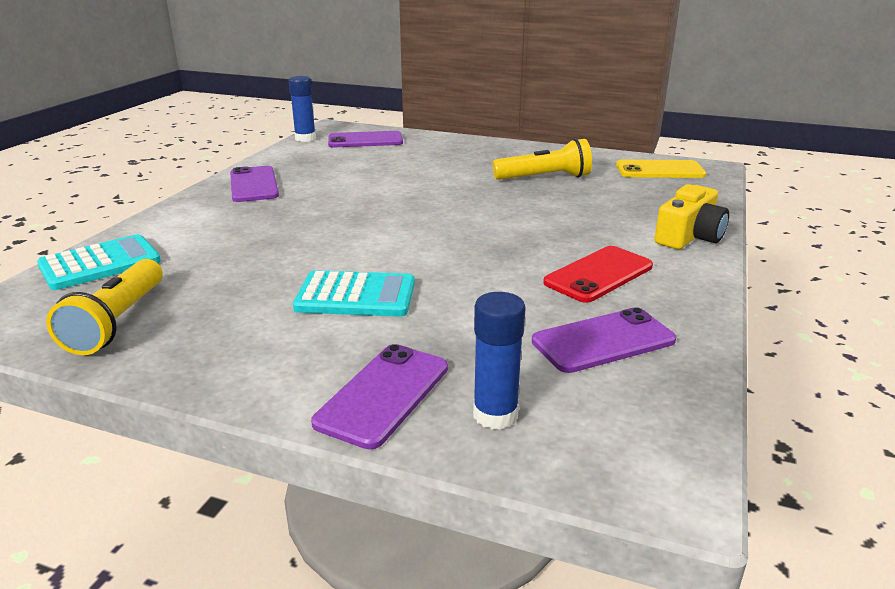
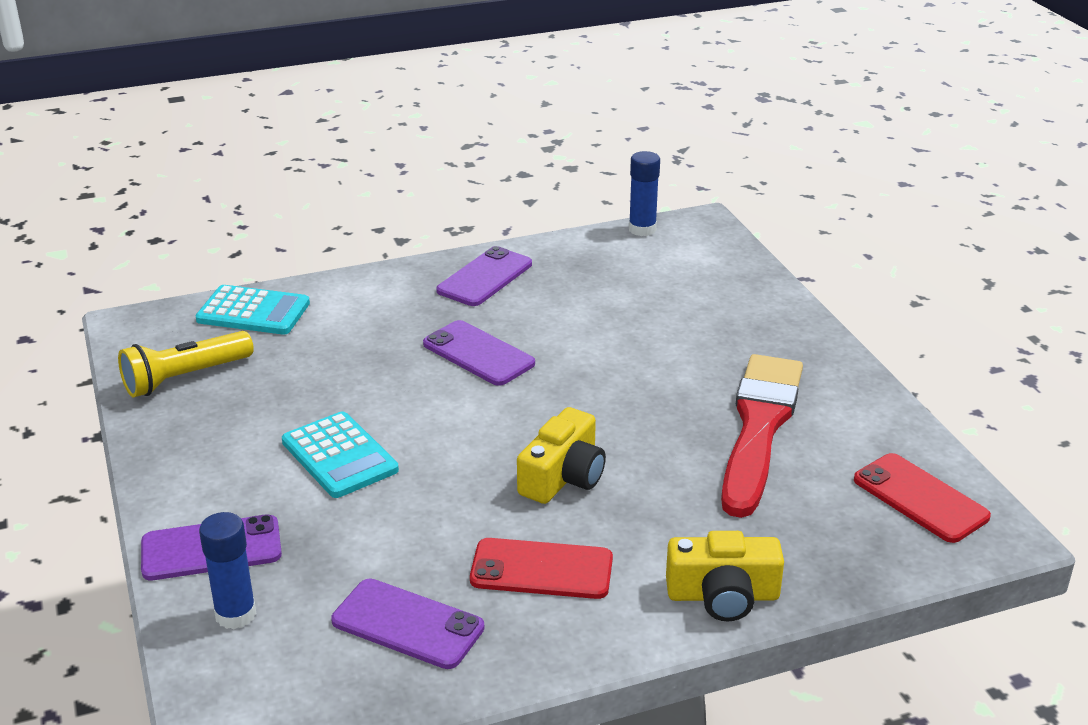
camera: 50 degrees right, 5 degrees up
(365, 140) = (694, 263): purple phone -> purple phone (478, 354)
(509, 236) = (563, 476): none -> yellow camera
(544, 178) = (759, 427): yellow flashlight -> red brush
(659, 170) = (920, 498): yellow phone -> red phone

